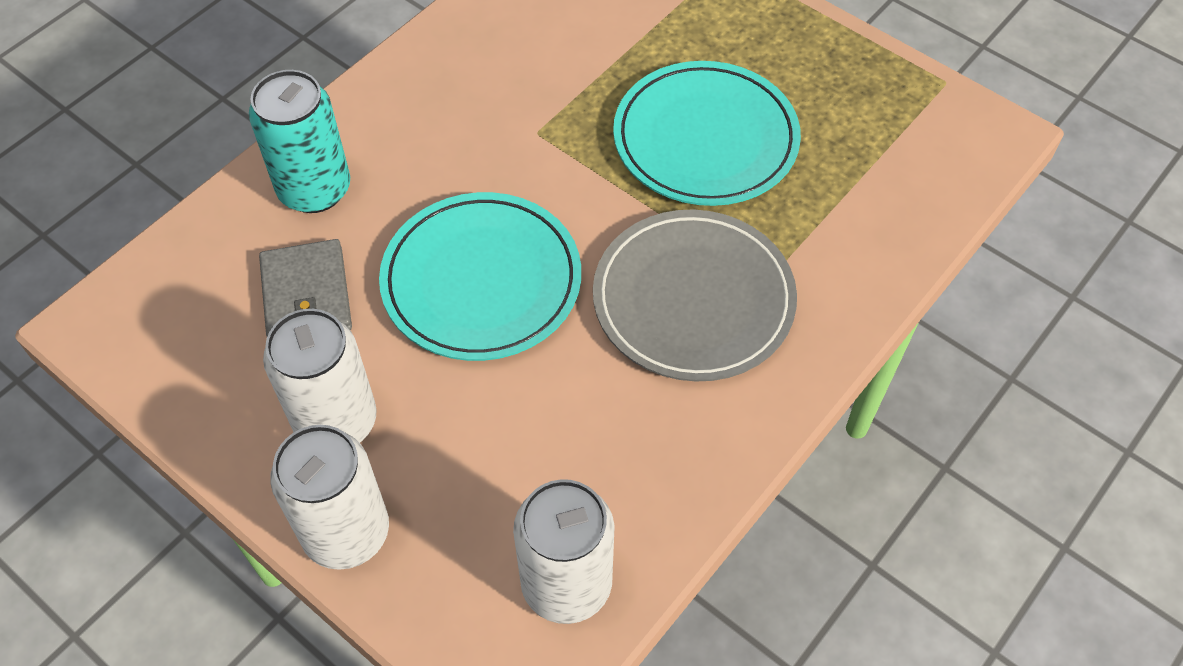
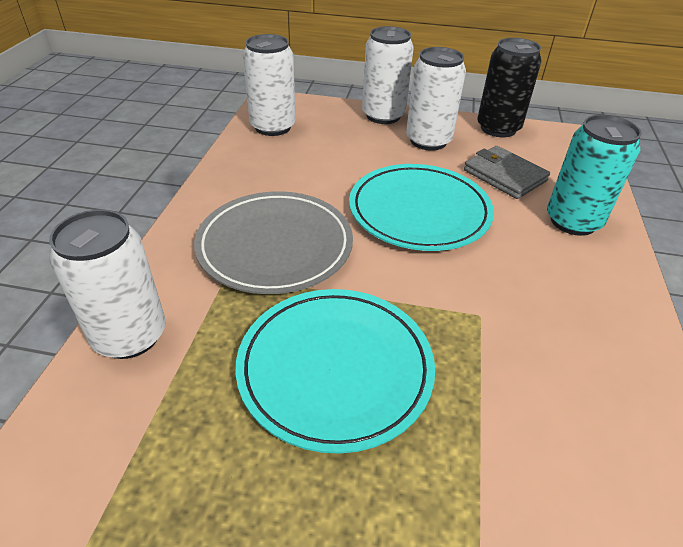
camera: 150 degrees right, 15 degrees down
(192, 404) = (498, 128): none -> black can
(884, 245) = (130, 335): none -> white can

